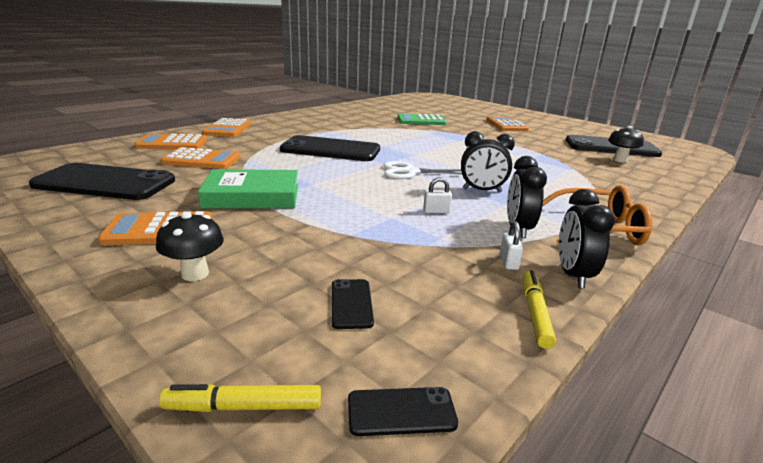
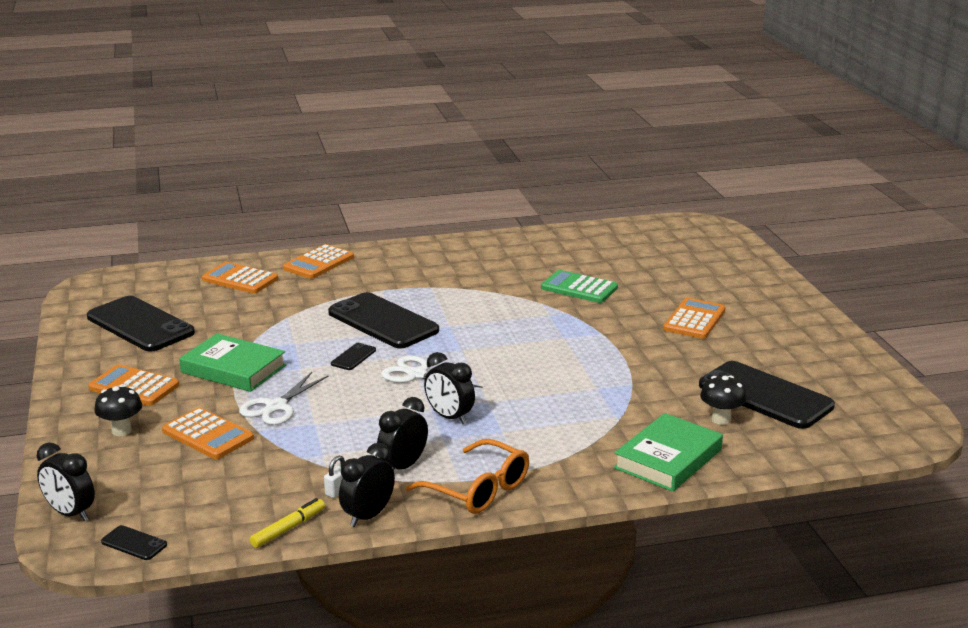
camera: 35 degrees right, 0 degrees up
(201, 160) = (241, 311): orange calculator -> orange calculator (208, 435)
(244, 407) = (70, 513): yellow marker -> black clock
(337, 213) = (276, 407): none -> white scissors
(351, 303) = (186, 482): black phone -> black phone (353, 357)
(436, 211) = (362, 428): white padlock -> none
(646, 183) = (668, 459): none -> green book

